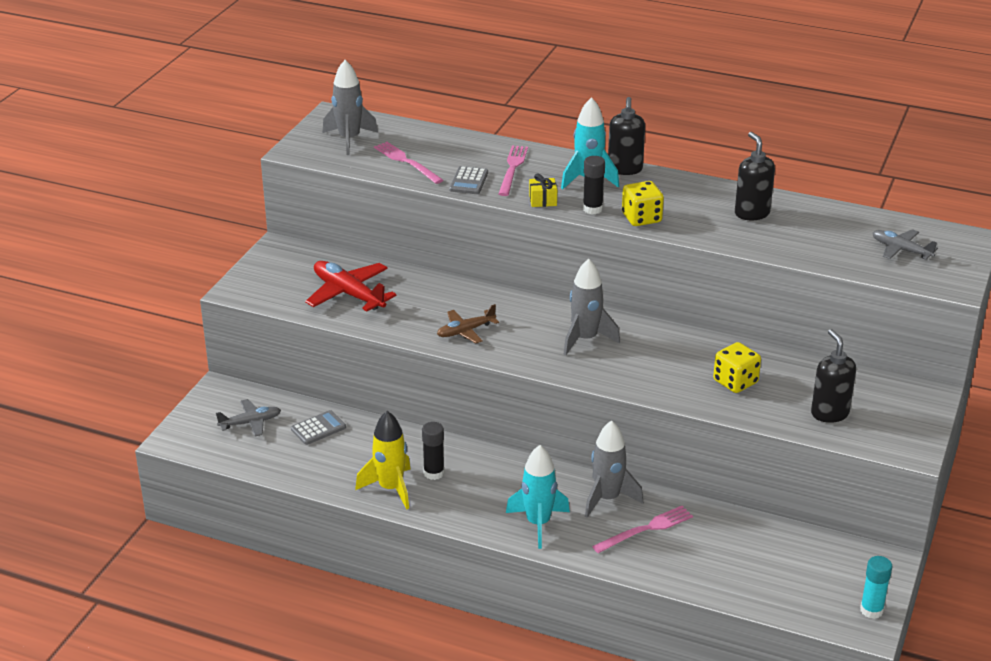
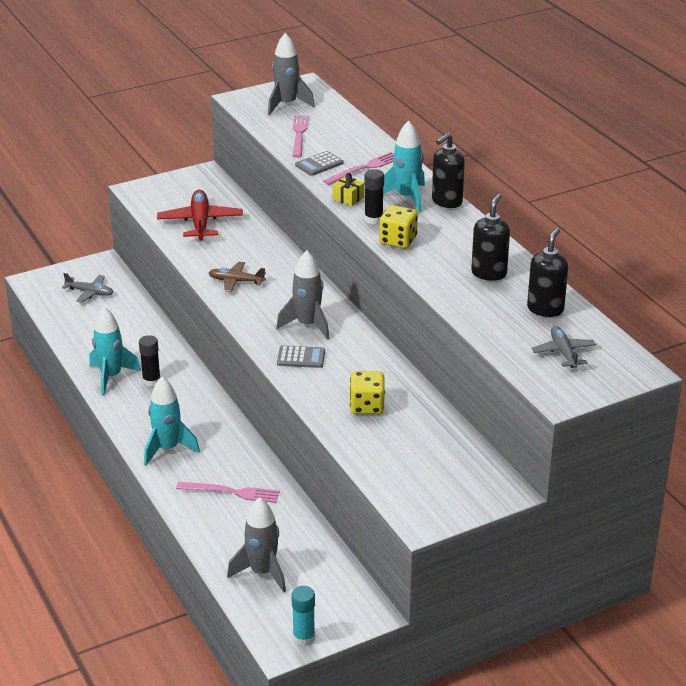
camera: 40 degrees right, 0 degrees up
(318, 428) = (124, 316): grey calculator -> grey calculator (301, 357)
(390, 488) = (111, 376): yellow rocket -> turquoise rocket
(607, 499) = (237, 458): grey rocket -> grey rocket (262, 572)
(829, 413) = (401, 463): black soap dispenser -> black soap dispenser (545, 309)

